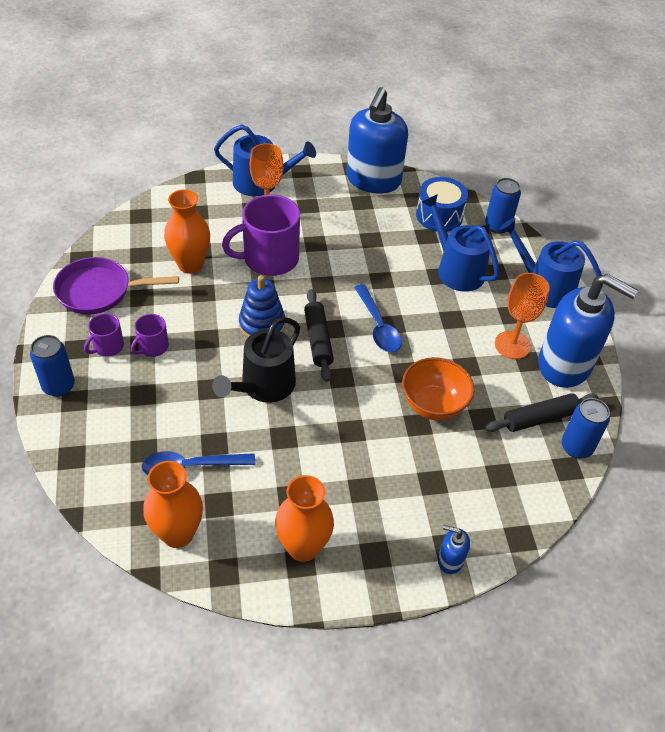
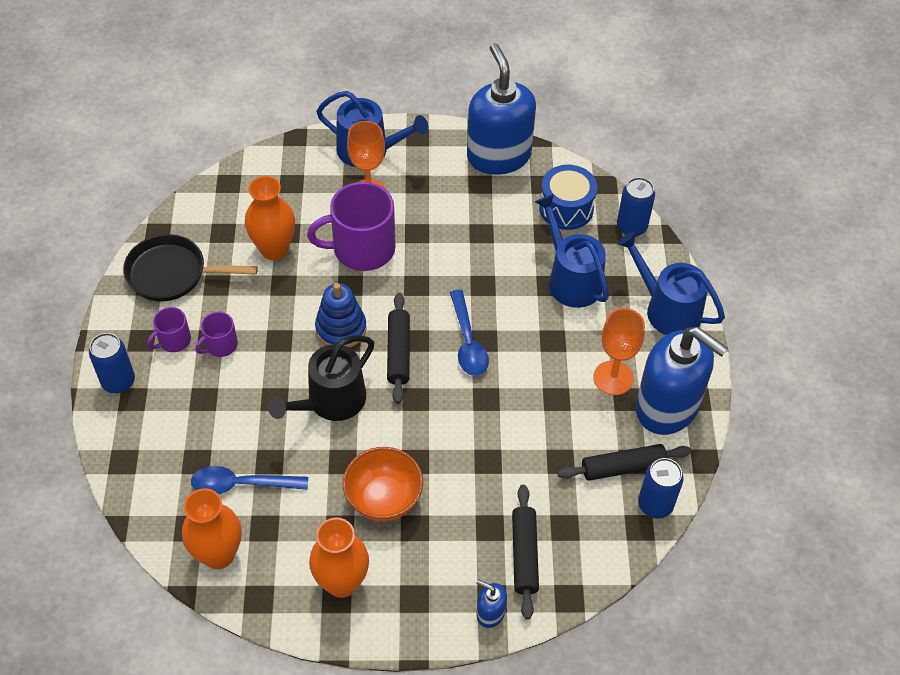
camera: 10 degrees right, 5 degrees up
(99, 291) = (172, 274): purple pan -> black pan
(373, 180) = (498, 156): blue soap dispenser -> blue soap dispenser turned 135 degrees clockwise
(433, 405) = (509, 441): orange bowl -> orange bowl (384, 499)
(470, 503) = (524, 555): none -> black rolling pin

